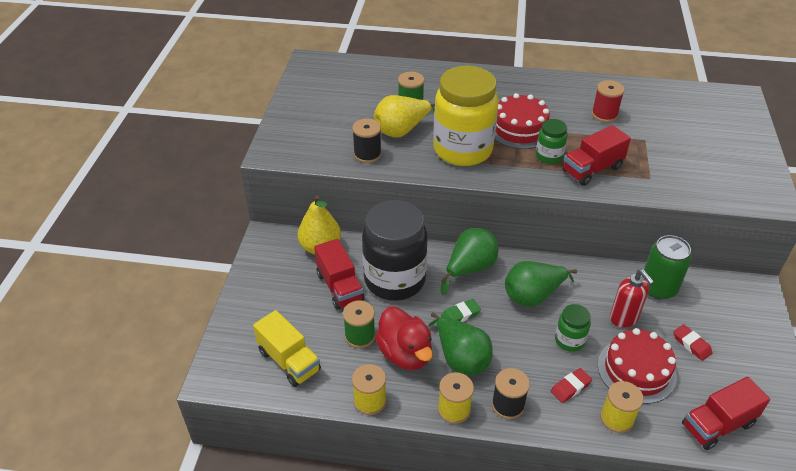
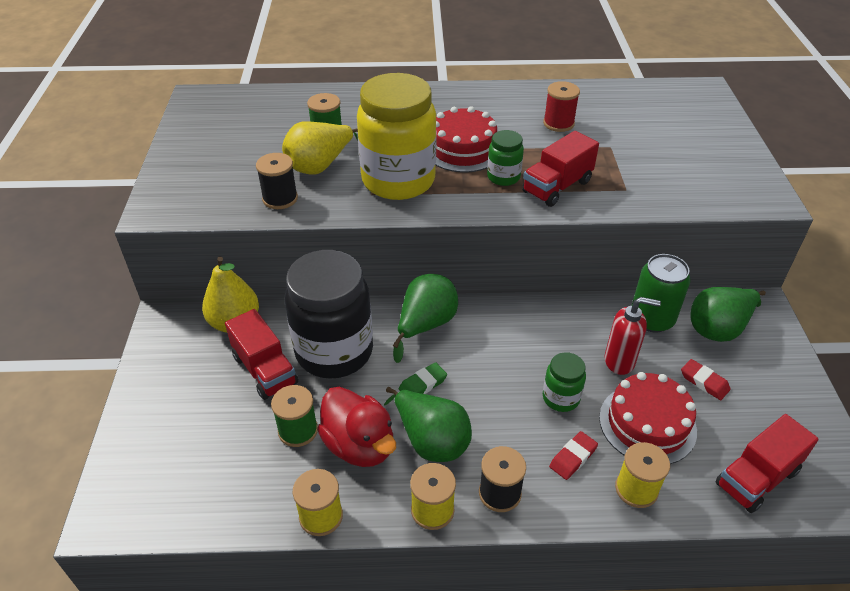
camera: 10 degrees left, 0 degrees up
(289, 361) = (207, 478): yellow truck -> none
(533, 296) = (507, 348): green pear -> green pear (719, 328)
(624, 318) = (620, 361): red soap dispenser -> red soap dispenser turned 45 degrees counterclockwise

